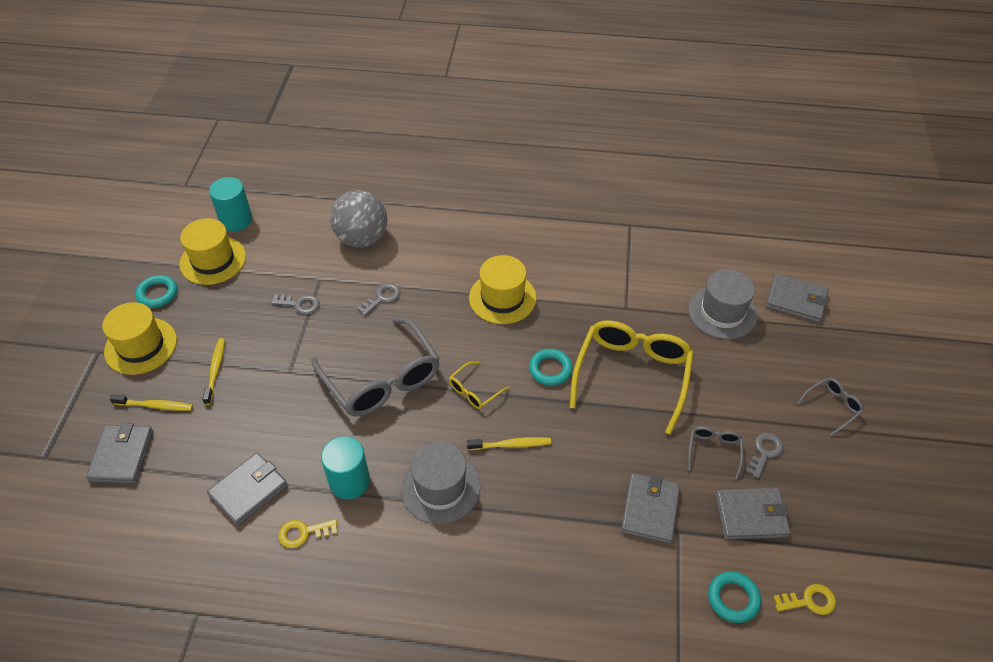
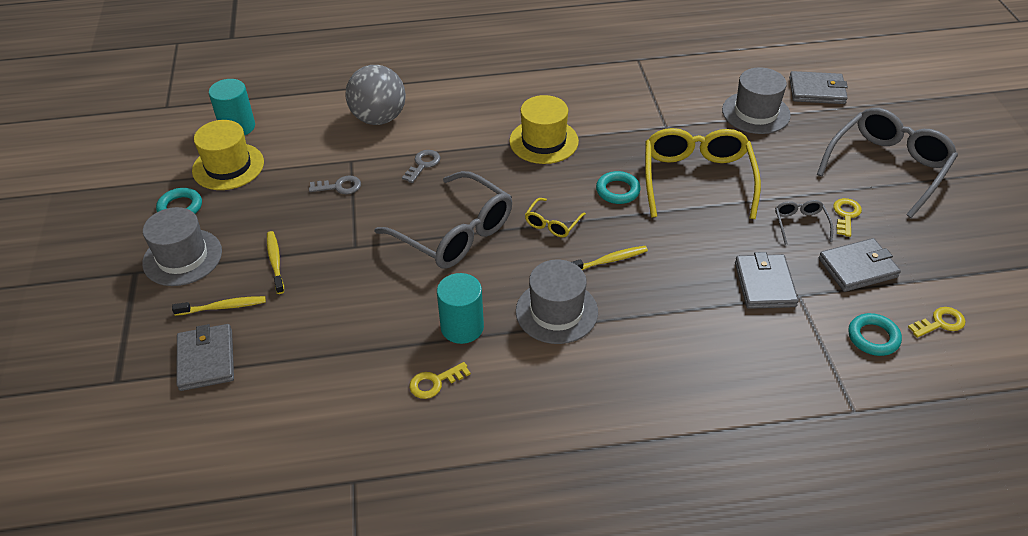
camera: 15 degrees left, 5 degrees down
(141, 346) = (182, 257): yellow hat -> grey hat
(248, 490) = (360, 359): grey wallet -> none
(764, 452) = (846, 215): grey key -> yellow key
(832, 407) = (888, 167): grey glasses -> grey glasses, size x2.21

